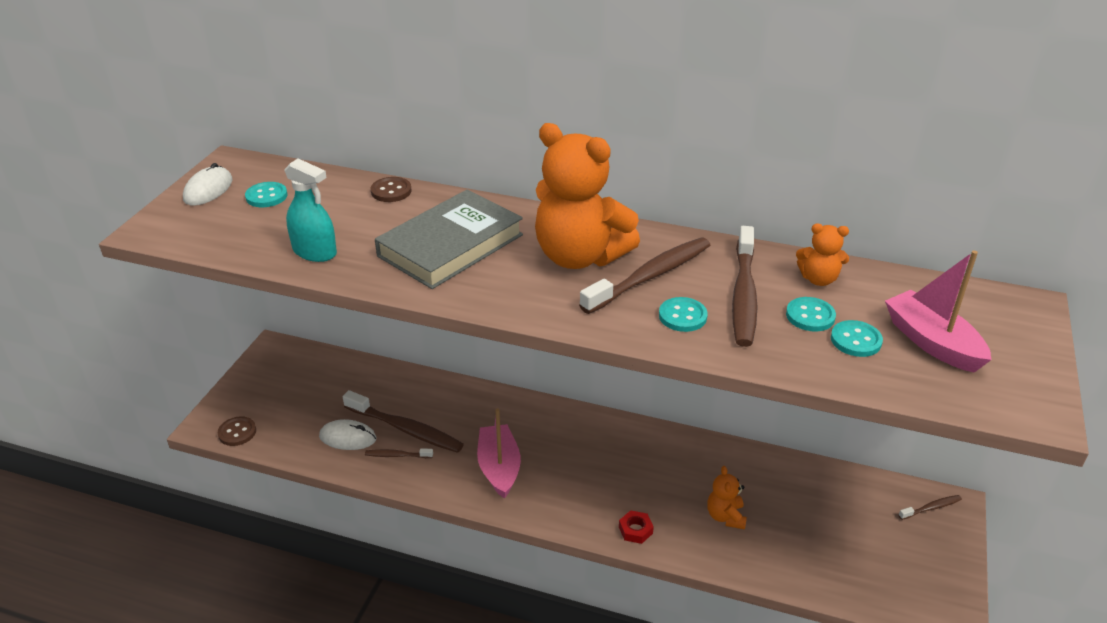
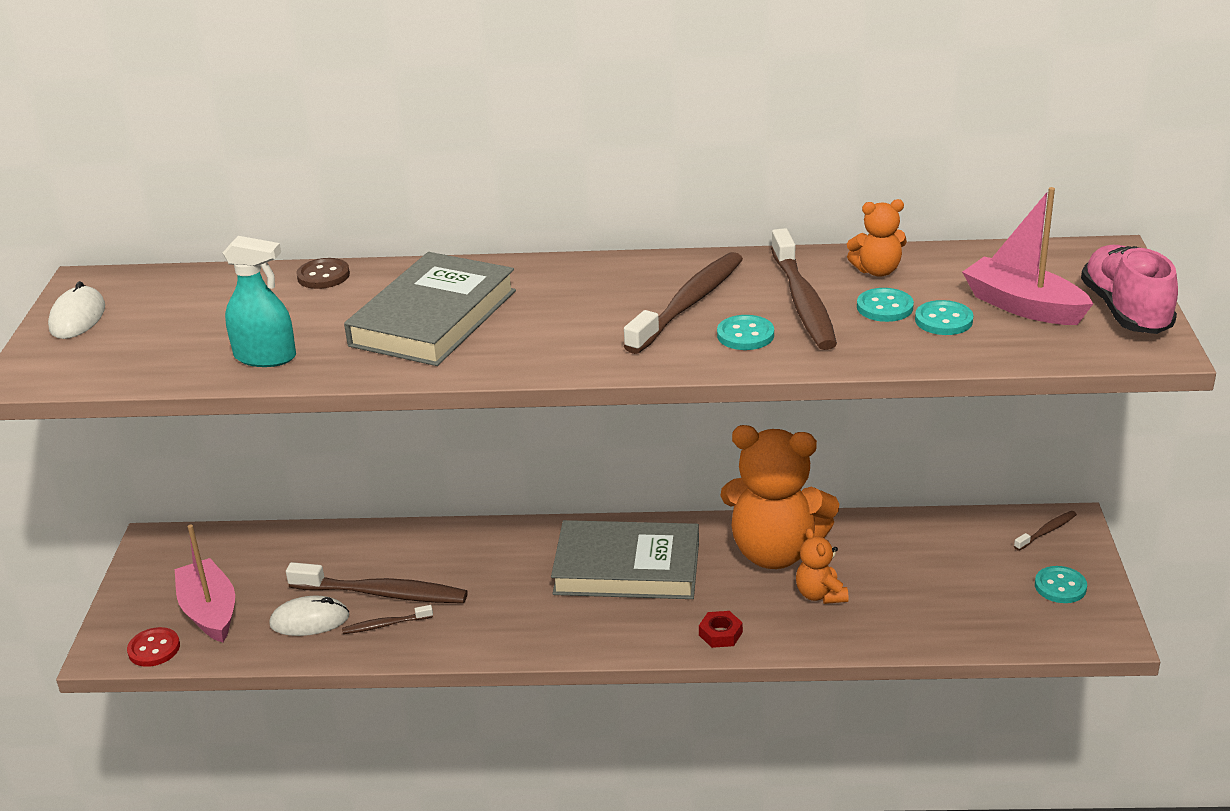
camera: 15 degrees left, 5 degrees down
(237, 432) = (154, 649): brown button -> red button
(266, 196) = (162, 310): turquoise button -> turquoise button (1060, 586)
(499, 468) = (524, 608): pink boat -> pink boat (209, 612)
(579, 256) = (596, 300): orange teddy bear -> orange teddy bear (775, 552)
(587, 453) = (627, 568): none -> grey book
(1024, 368) = (1125, 311): none -> pink shoe

